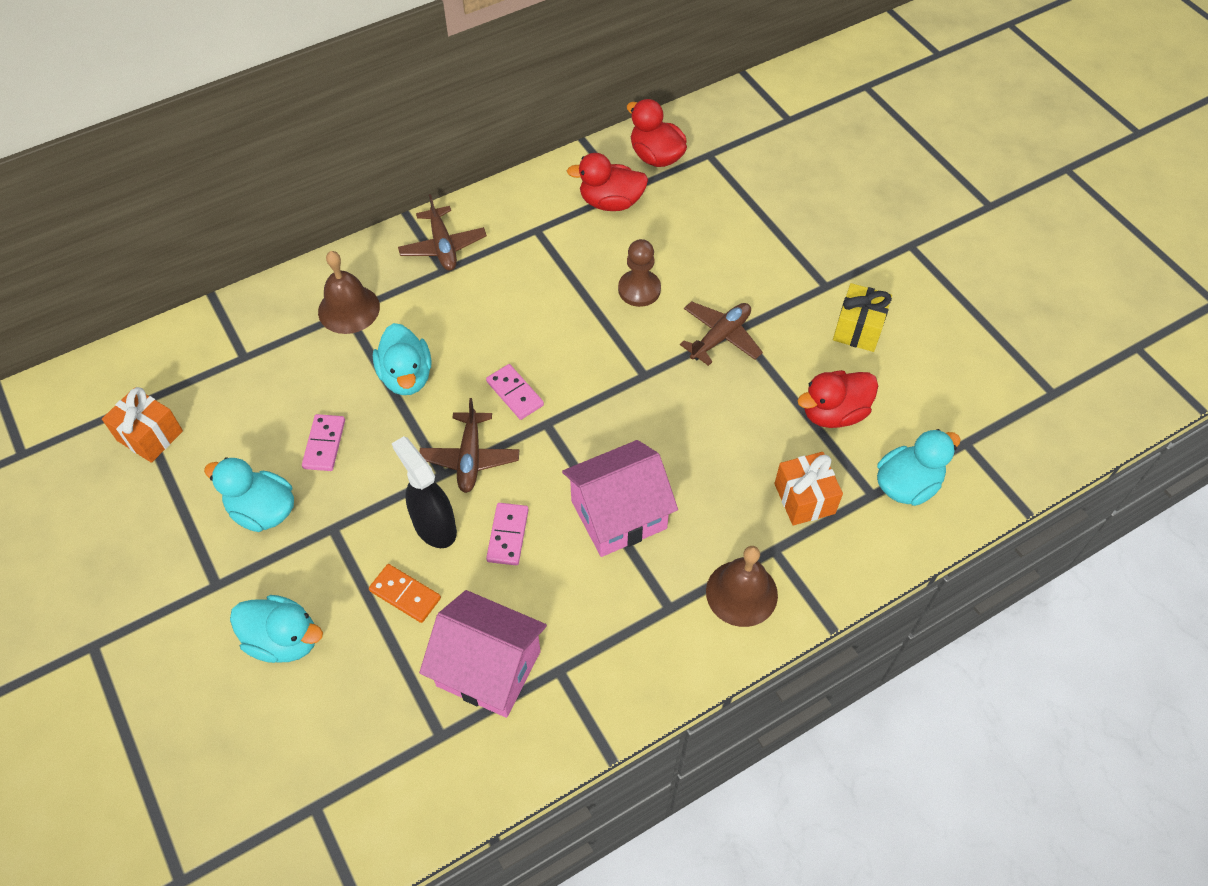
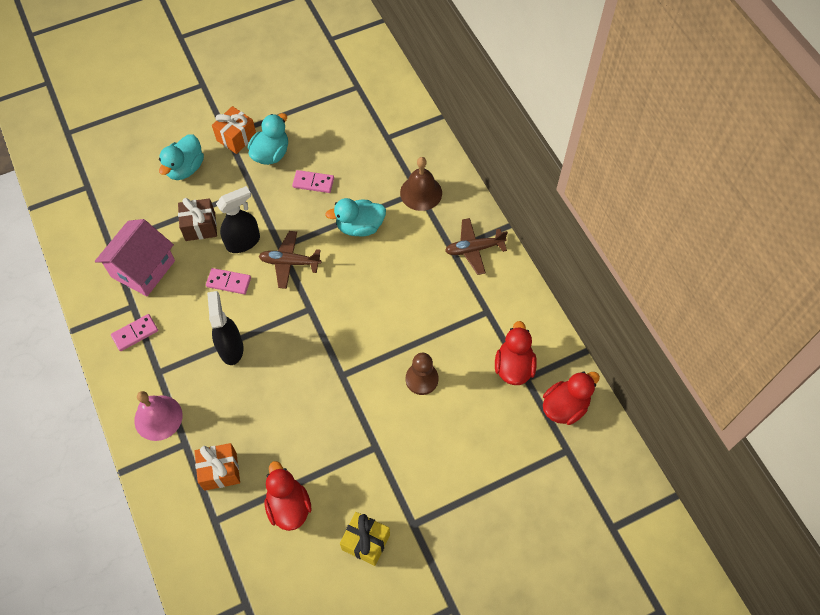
camera: 95 degrees right, 5 degrees up
(150, 436) = (333, 95): orange gift -> orange gift (236, 138)
(405, 594) = (200, 227): orange domino -> brown gift
(515, 393) = (337, 291): pink domino -> pink domino (135, 333)
(618, 515) = (231, 348): pink house -> black spray bottle
(720, 337) = (370, 433): brown plane -> none
(741, 593) = (158, 417): brown bell -> pink bell
(907, 485) = (217, 548): turquoise duck -> none

